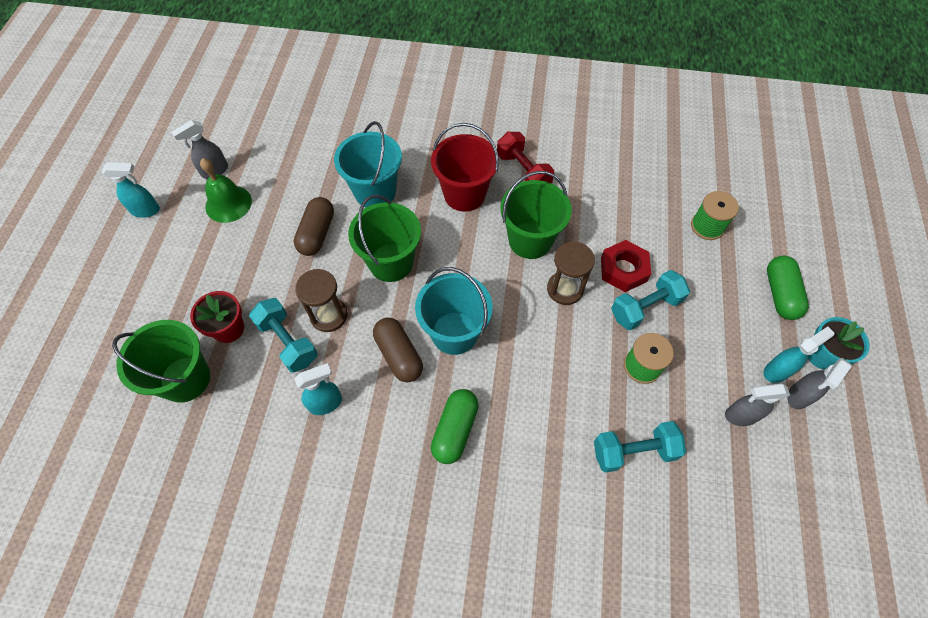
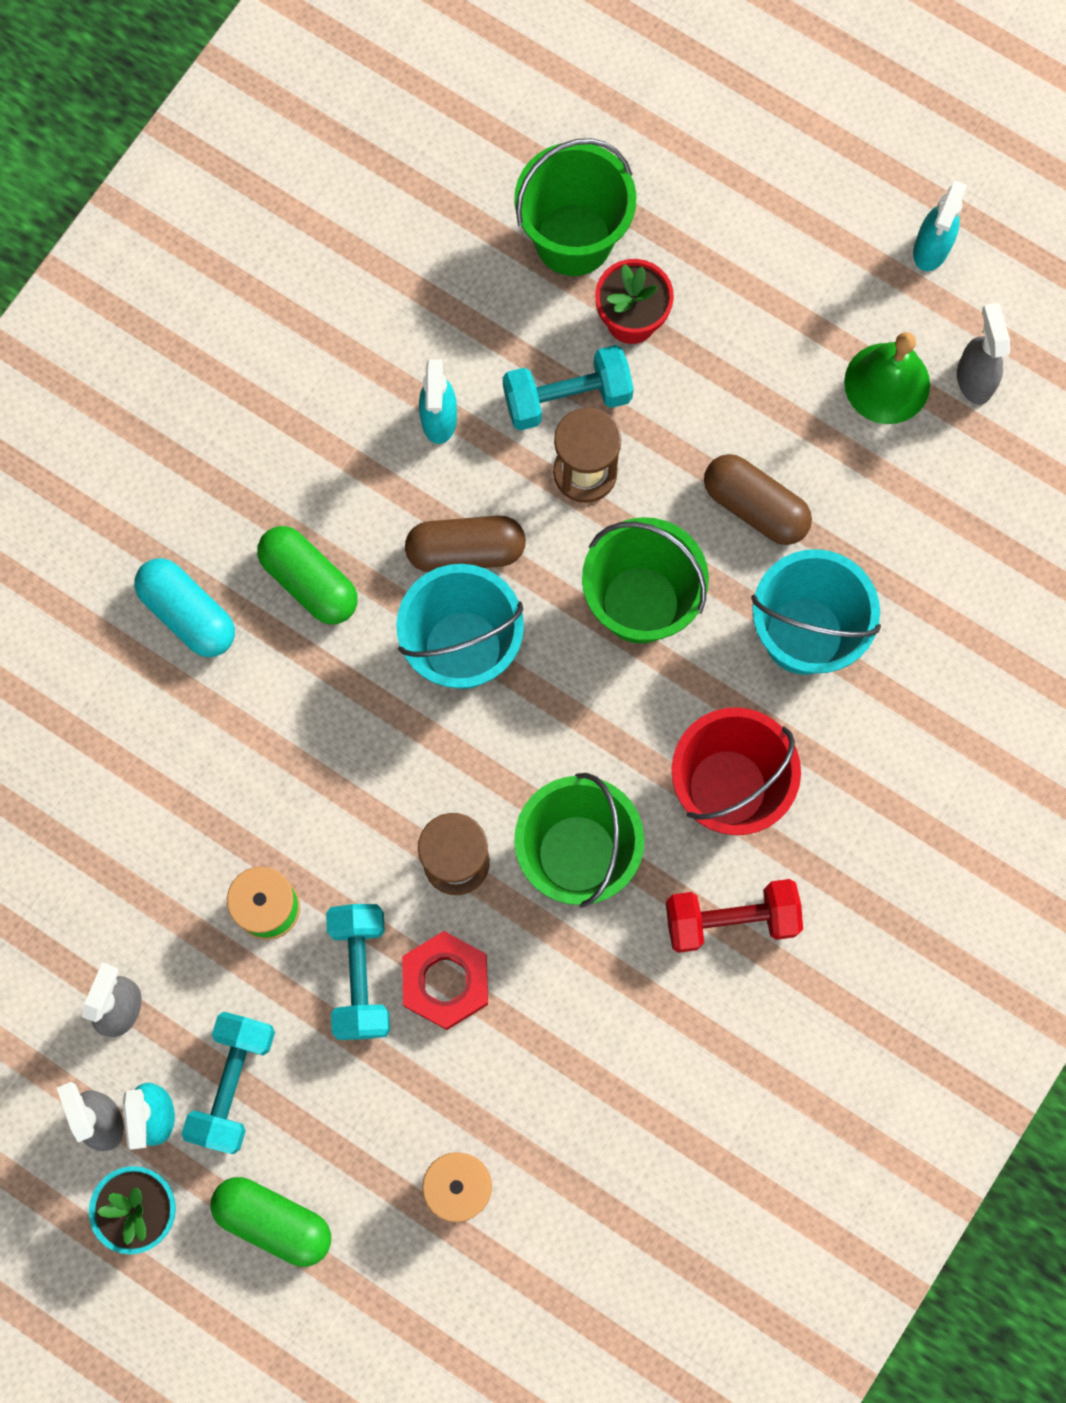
camera: 115 degrees right, 15 degrees up
(508, 492) = (188, 613): none -> turquoise capsule
(633, 451) = (153, 817): turquoise dumbbell -> turquoise dumbbell (233, 1084)

